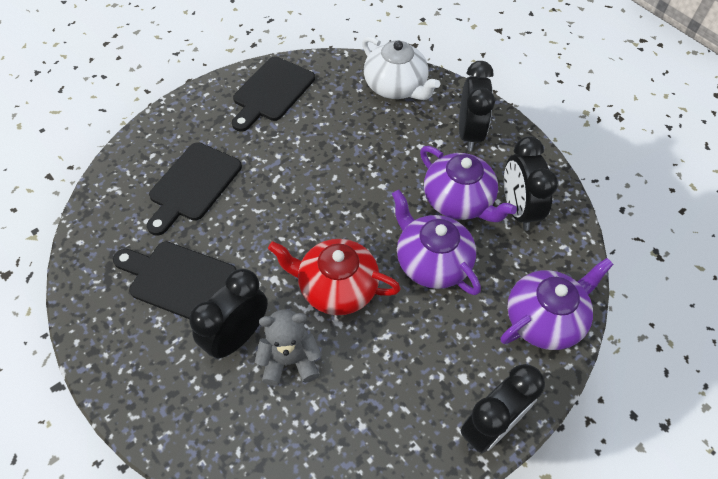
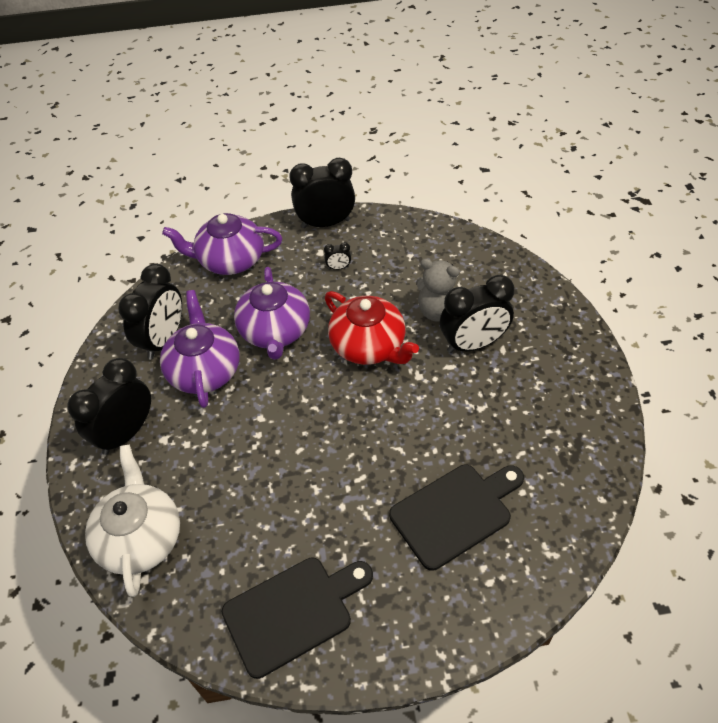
camera: 145 degrees left, 5 degrees down
(178, 280) = (507, 413): black cutting board -> none
(428, 366) = (338, 268): none -> black clock

